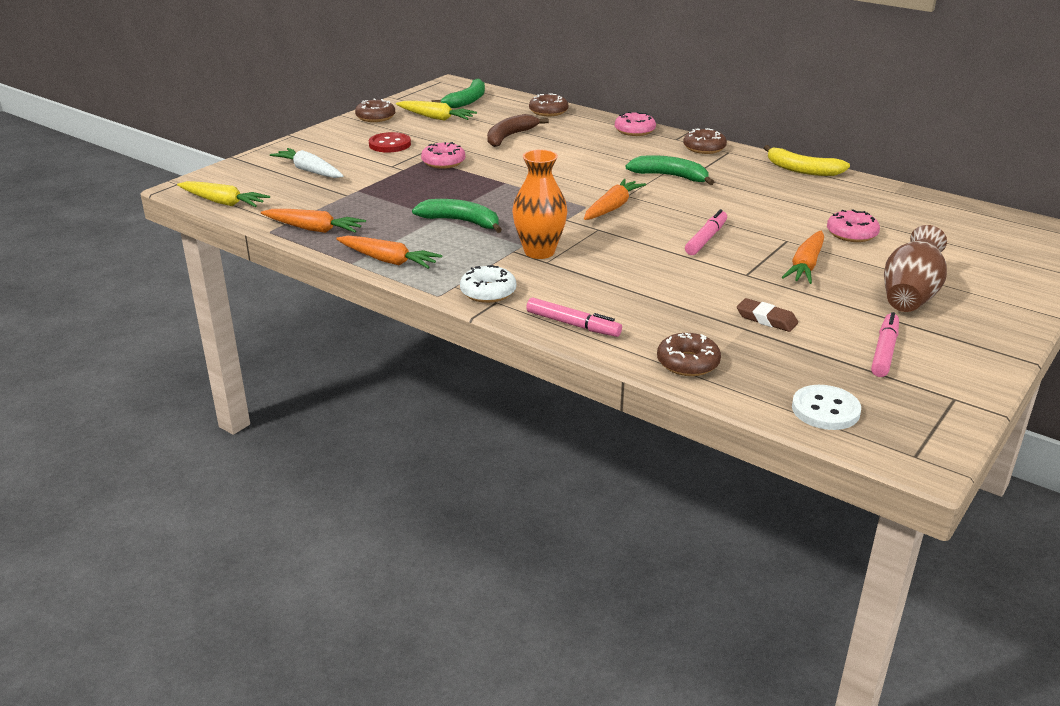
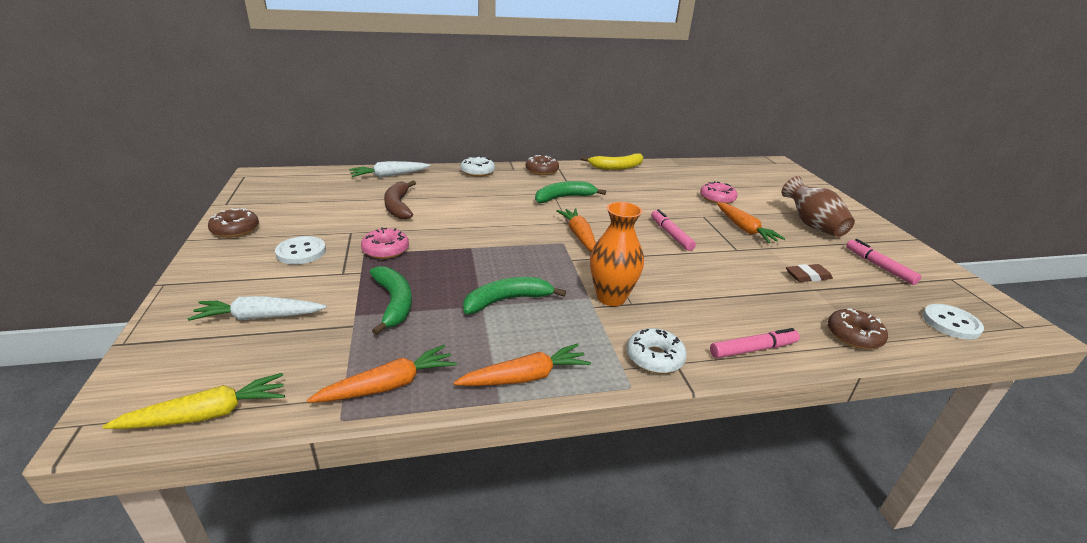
camera: 50 degrees left, 0 degrees up
(390, 144) = (301, 252): red button -> white button
(436, 118) = (301, 210): yellow carrot -> none
(467, 101) = (302, 186): green banana -> green banana (394, 303)
(548, 111) = (389, 175): brown donut -> white carrot
(634, 131) = (477, 172): pink donut -> white donut

